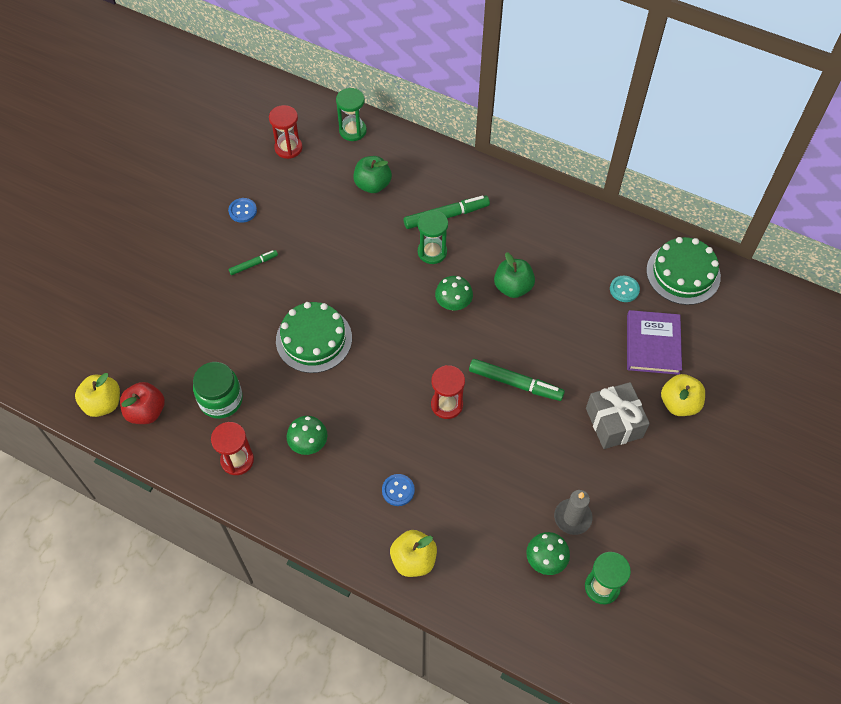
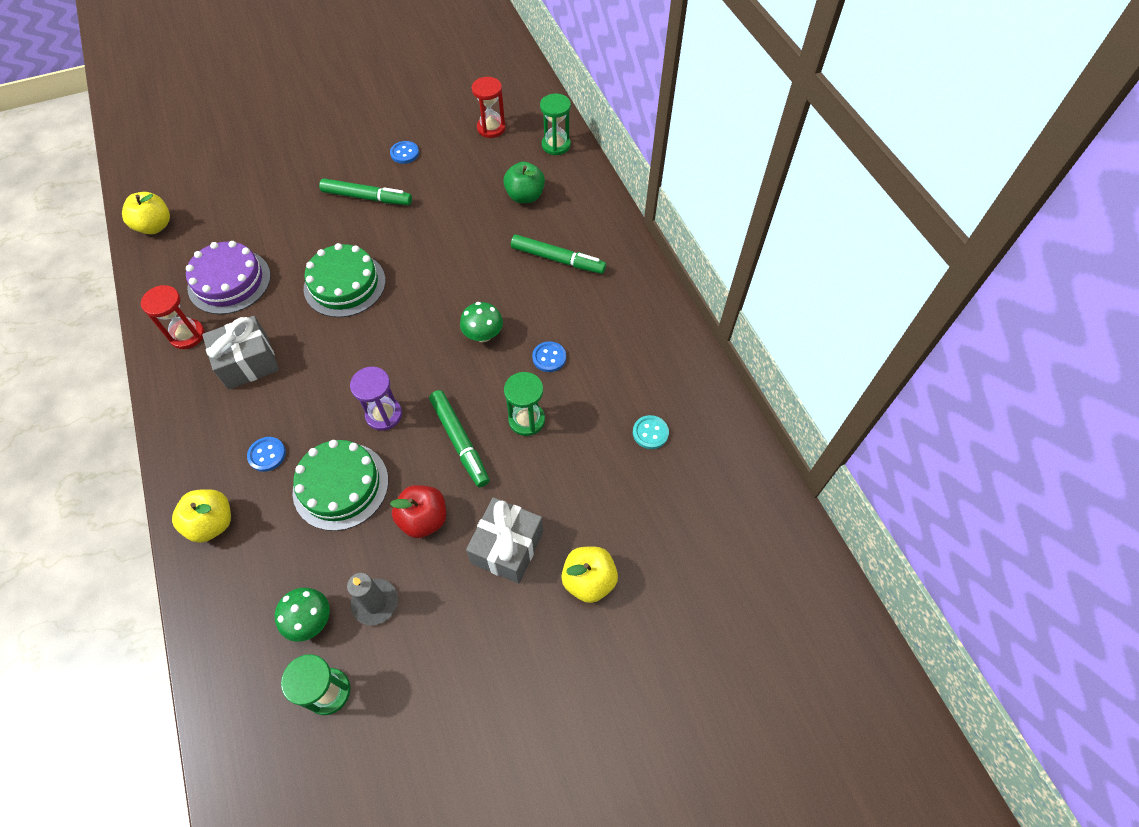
camera: 40 degrees right, 0 degrees up
(146, 411) = (173, 252): red apple -> red apple (424, 519)
(221, 400) = (229, 281): green jar -> purple cake
(253, 264) = (367, 197): green marker -> green marker, size x1.77
(308, 444) = (248, 362): green mushroom -> grey gift
(432, 252) = (513, 281): green hourglass -> green hourglass (526, 420)
(447, 405) = (384, 415): red hourglass -> purple hourglass
(513, 287) = (549, 357): green apple -> blue button
(652, 344) = (623, 504): purple book -> none
(683, 273) = (726, 460): green cake -> green cake (341, 486)

